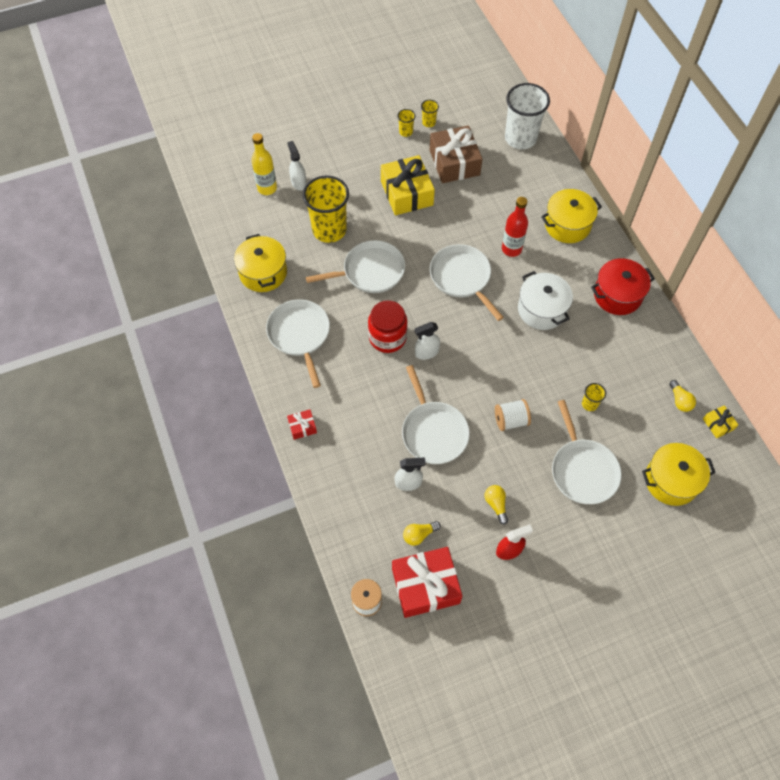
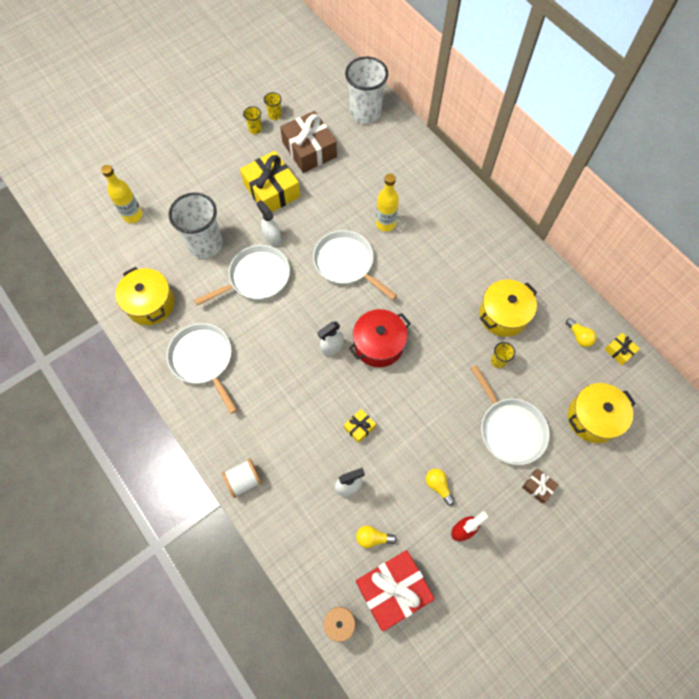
camera: 15 degrees left, 5 degrees up
(298, 182) = (163, 203): white spray bottle -> white spray bottle (272, 237)
(302, 427) = (229, 455): red gift -> none
(329, 230) = (205, 244): yellow cup -> white cup
(387, 337) = (290, 341): red jar -> none
(419, 535) = (373, 538): yellow light bulb -> yellow light bulb turned 45 degrees clockwise
(433, 432) = (359, 427): white pan -> yellow gift
(510, 420) = (429, 396): white spool -> white spool (244, 480)
(511, 249) = (385, 224): red bottle -> yellow bottle
(542, 309) = (429, 277): white pot -> none
(567, 225) = (431, 188): yellow pot -> yellow pot (503, 315)
(595, 530) = (538, 487): none -> brown gift
(617, 295) = (495, 246): red pot -> red pot (378, 344)

